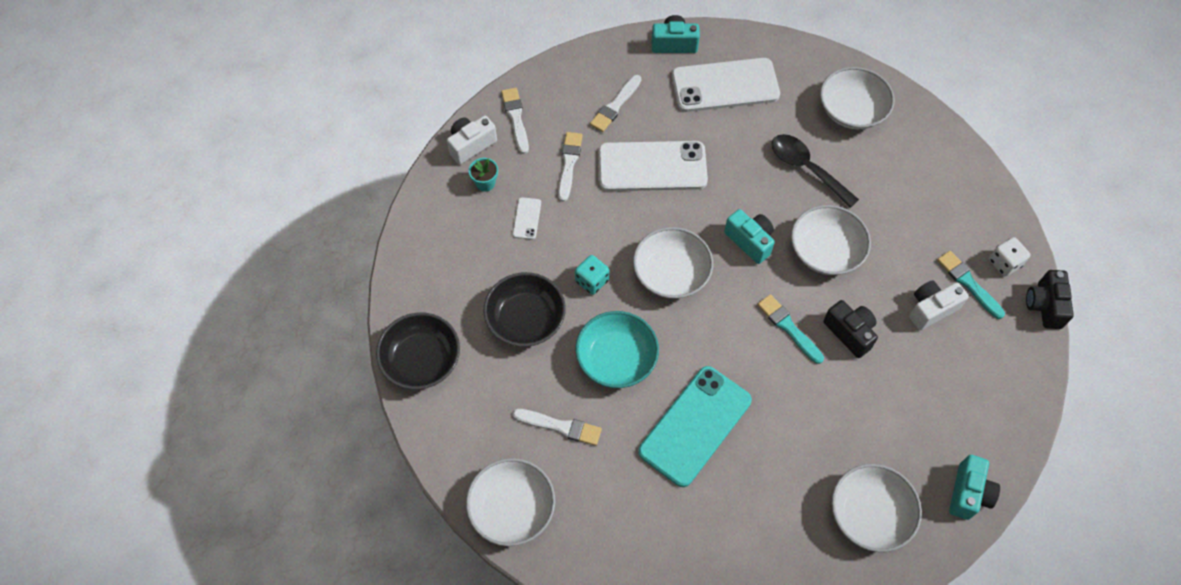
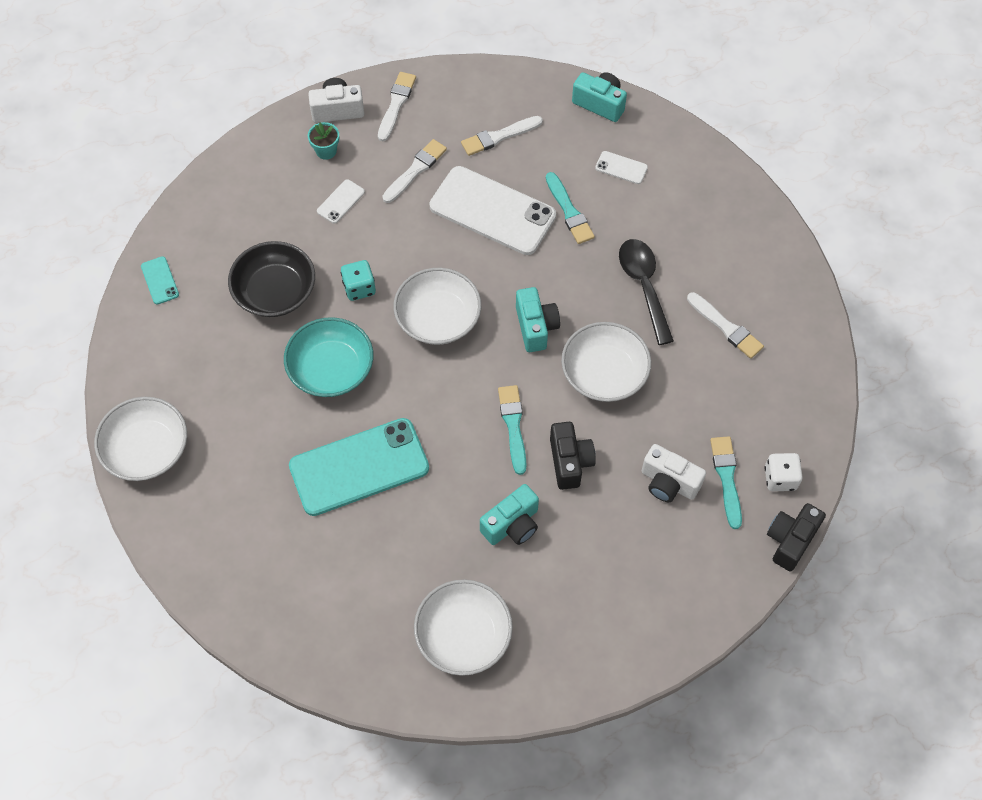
camera: 30 degrees right, 0 degrees up
(421, 360) = (160, 280): black bowl -> turquoise phone
(560, 426) = (238, 402): white brush -> white brush (726, 327)
(710, 138) = (569, 211): none -> turquoise brush
(725, 85) = (621, 168): white phone -> white phone, size x0.42
(852, 110) = (734, 252): white bowl -> none
(931, 309) = (668, 482): white camera -> white camera turned 150 degrees counterclockwise
(968, 493) = (574, 671): turquoise camera -> turquoise camera (512, 525)

